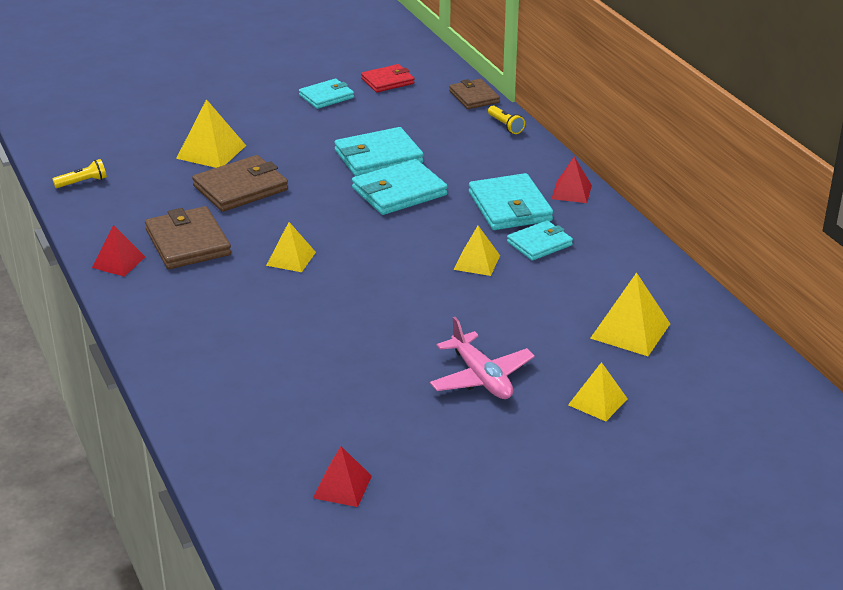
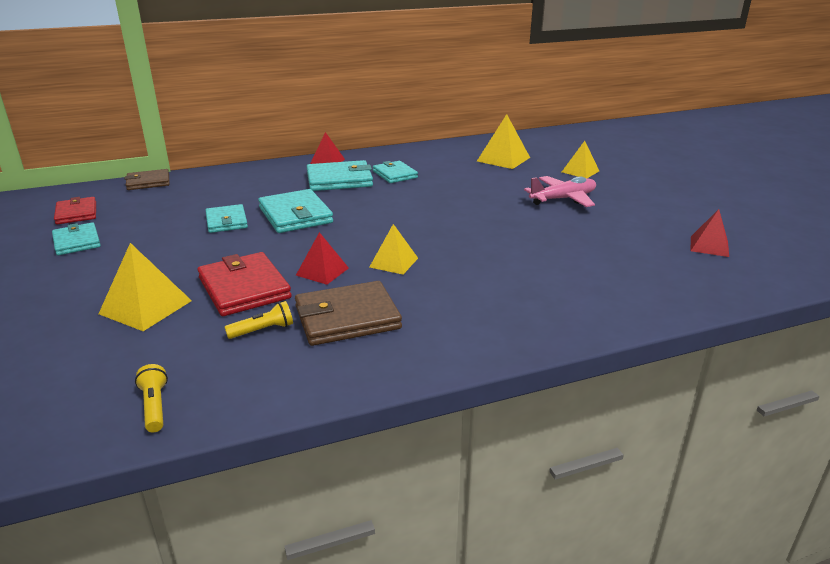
camera: 85 degrees left, 5 degrees down
(118, 262) = (377, 364): red pyramid -> red pyramid (322, 271)
(240, 188) = (244, 288): brown wallet -> red wallet
(378, 157) = (226, 221): turquoise wallet -> turquoise wallet, size x0.64
(477, 262) = (415, 193): yellow pyramid -> none
(505, 125) = (210, 175): yellow flashlight -> yellow flashlight (263, 330)

